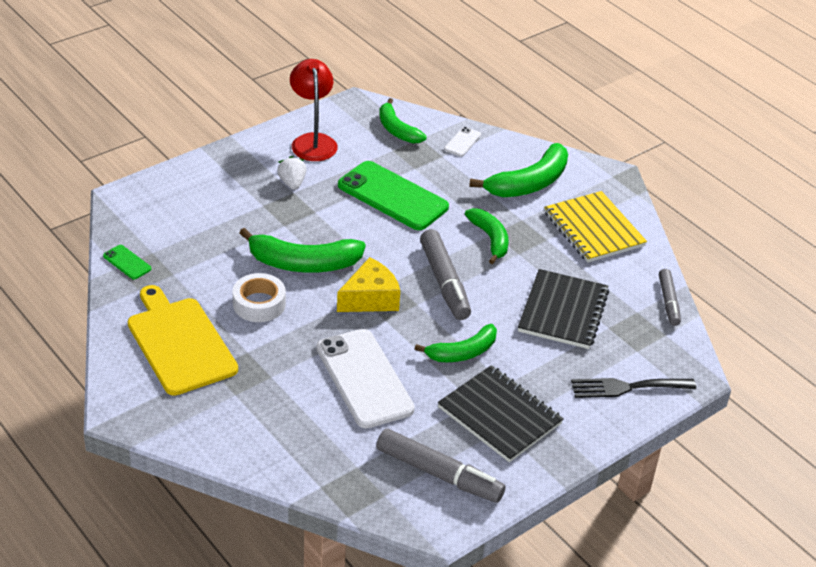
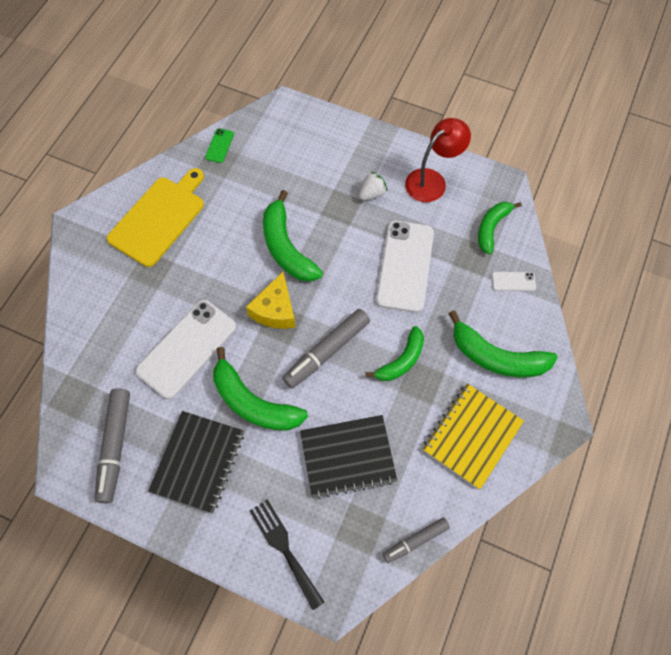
camera: 65 degrees right, 25 degrees up
(259, 304) = (226, 243): white tape -> none
(370, 298) = (275, 310): yellow cheese -> yellow cheese turned 75 degrees clockwise
(393, 196) = (405, 266): green phone -> white phone
(463, 352) = (253, 402): green banana -> green banana, size x1.53

